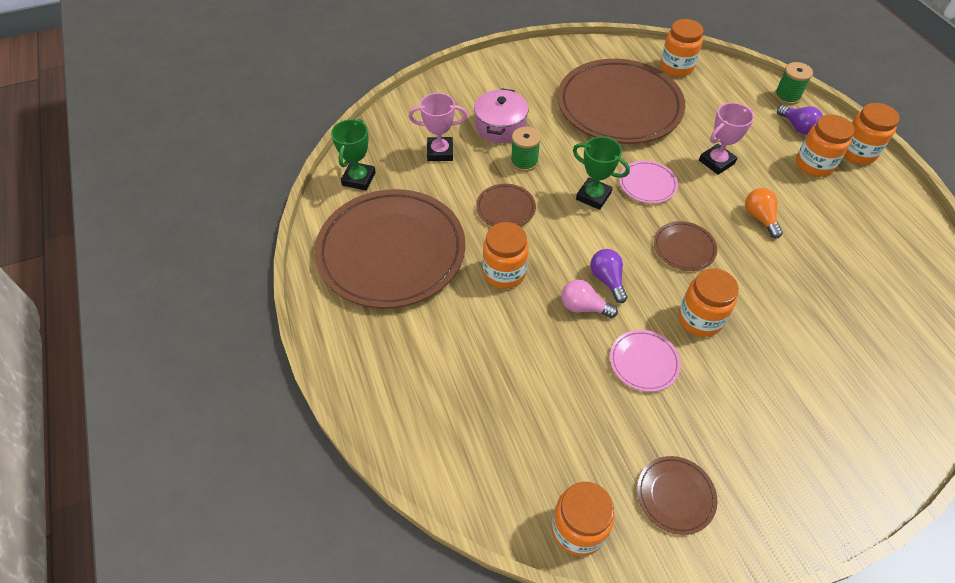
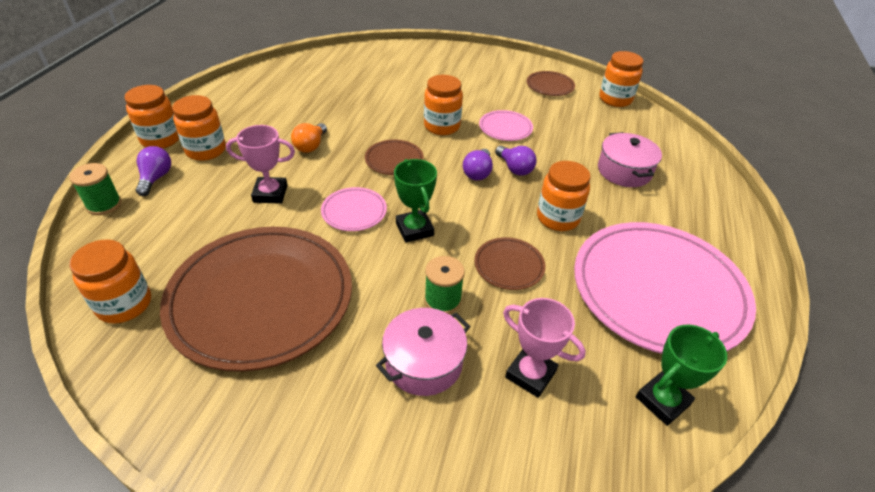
camera: 145 degrees left, 10 degrees down
(391, 251) = (658, 290): brown plate -> pink plate
(485, 376) = (624, 171): none -> pink pot
(583, 307) = (514, 168): pink light bulb -> purple light bulb

